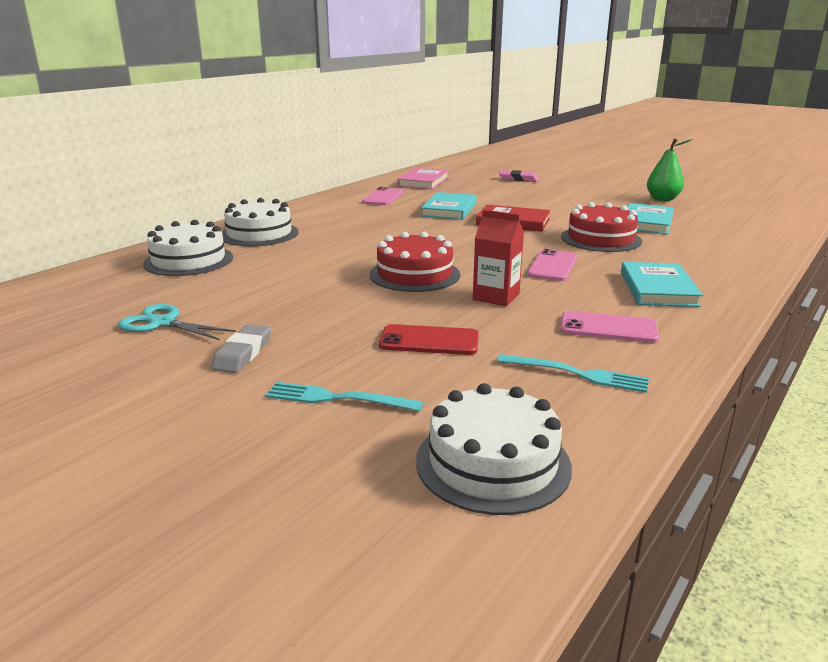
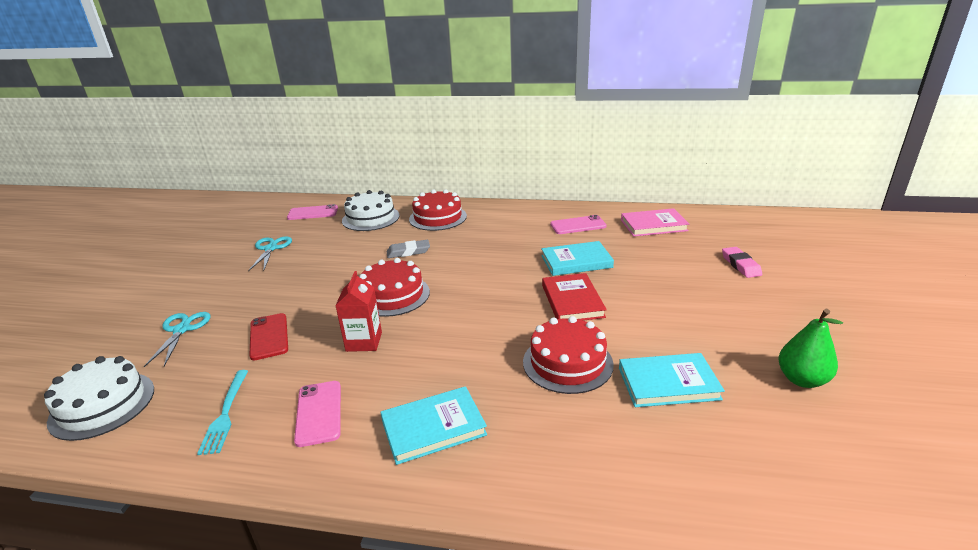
camera: 65 degrees right, 5 degrees up
(243, 353) = (236, 284): grey eraser -> grey eraser (408, 252)
(259, 234) = (438, 217): white cake -> red cake
(336, 398) = (182, 330): turquoise fork -> turquoise scissors
(552, 266) = (457, 352): pink phone -> pink phone (313, 213)

